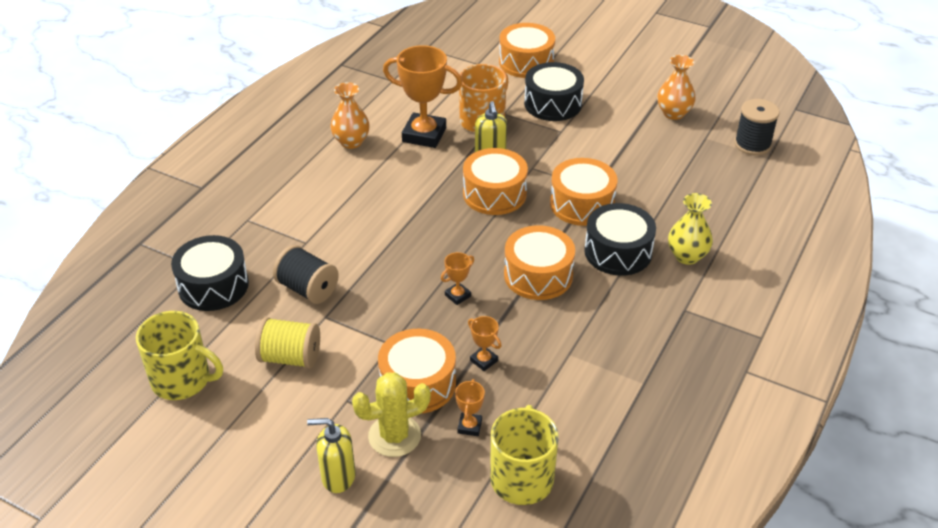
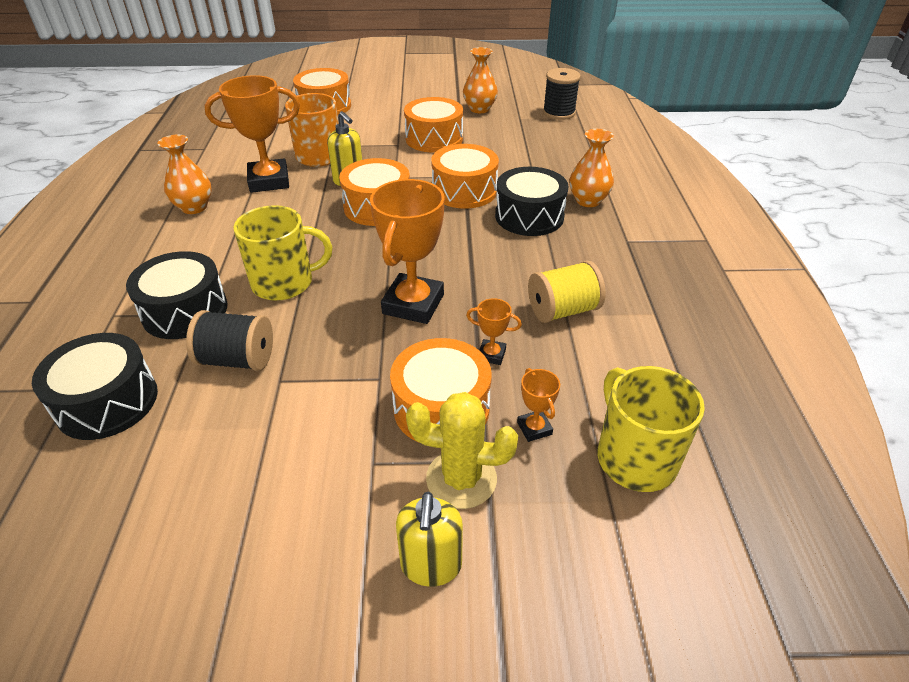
camera: 30 degrees left, 0 degrees up
(182, 380) = (125, 540): yellow mug -> yellow mug (284, 283)
(290, 357) = (266, 444): yellow spool -> yellow spool (562, 310)
(338, 477) = (431, 565): yellow soap dispenser -> yellow soap dispenser turned 60 degrees counterclockwise
(394, 436) = (461, 479): yellow cactus -> yellow cactus turned 60 degrees clockwise
(457, 295) = (413, 304): orange trophy -> orange trophy, size x2.20
(538, 275) = (476, 258): orange drum -> orange drum (434, 138)
(553, 104) = (373, 128): black drum -> black drum (185, 311)
(687, 256) = (588, 201): yellow vase -> orange vase

